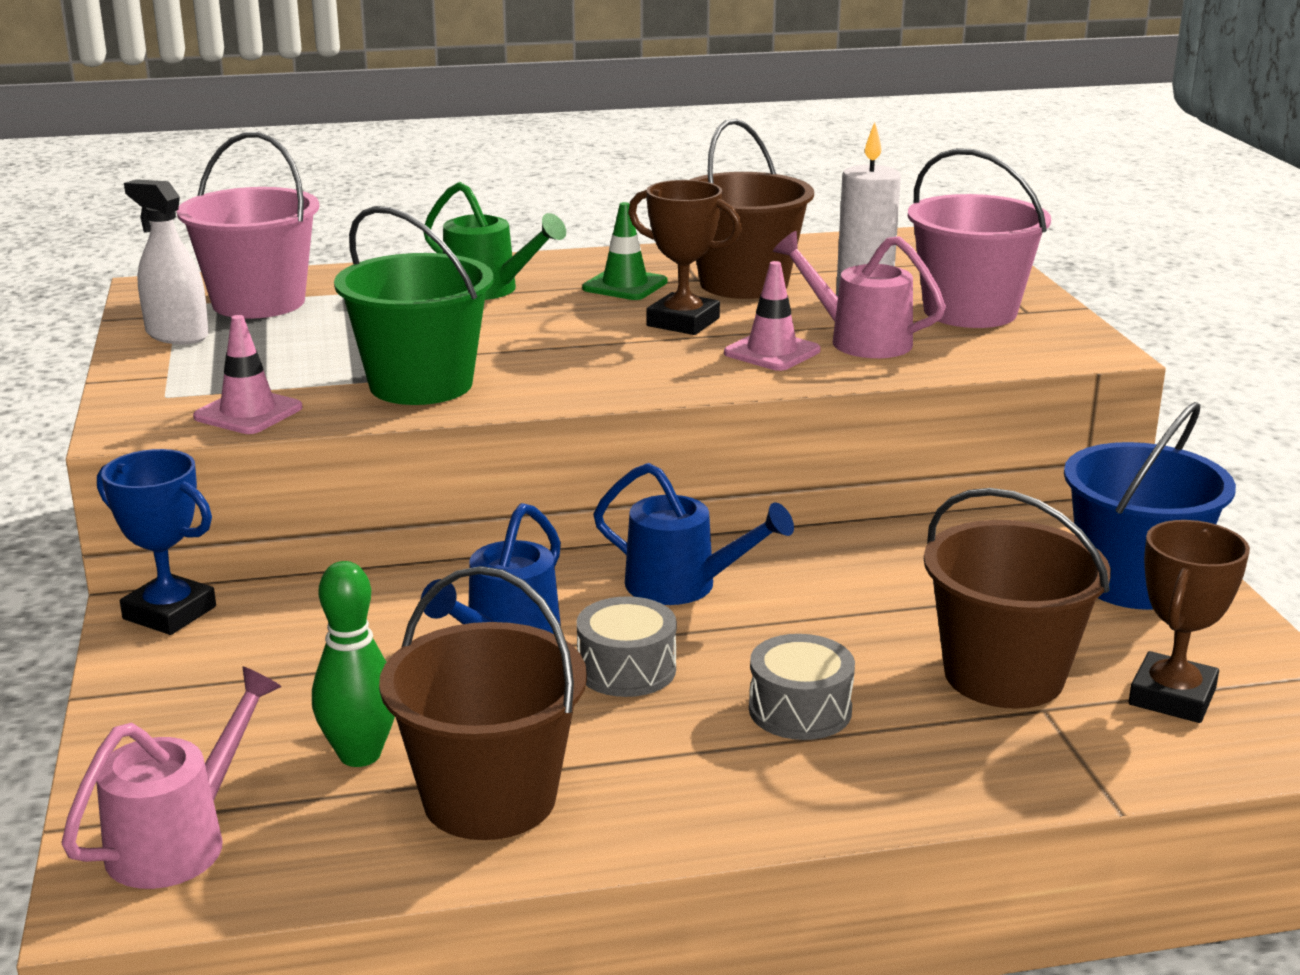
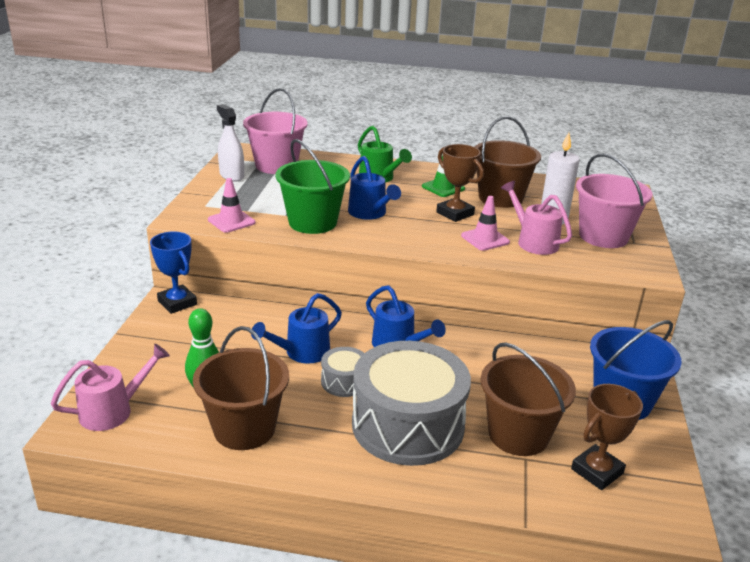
camera: 20 degrees right, 5 degrees up
(522, 350) = (370, 213): none -> blue watering can
(800, 710) = (408, 425): grey drum -> grey drum, size x2.24

